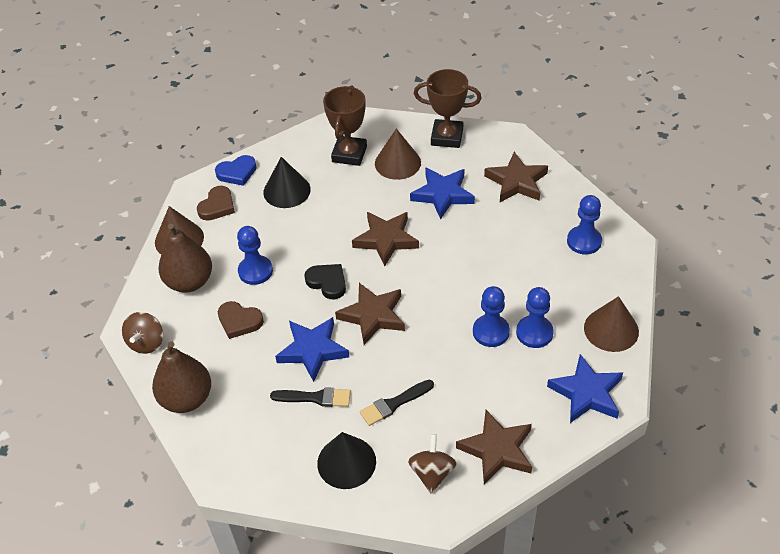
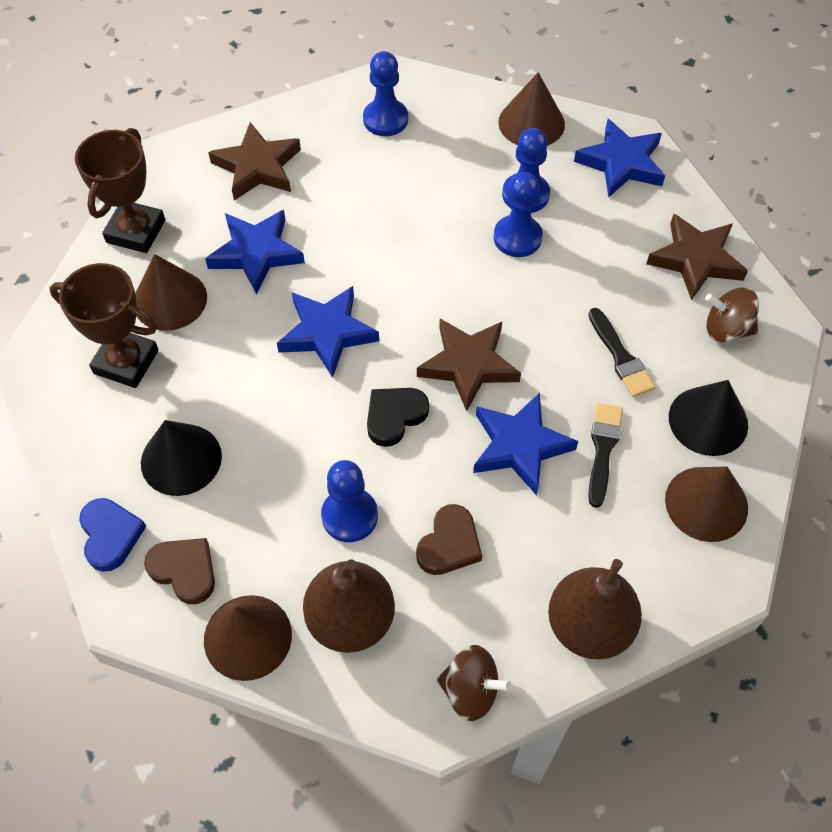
camera: 85 degrees left, 10 degrees up
(278, 462) = (706, 503): none -> brown cone
(386, 240) = (327, 333): brown star -> blue star

